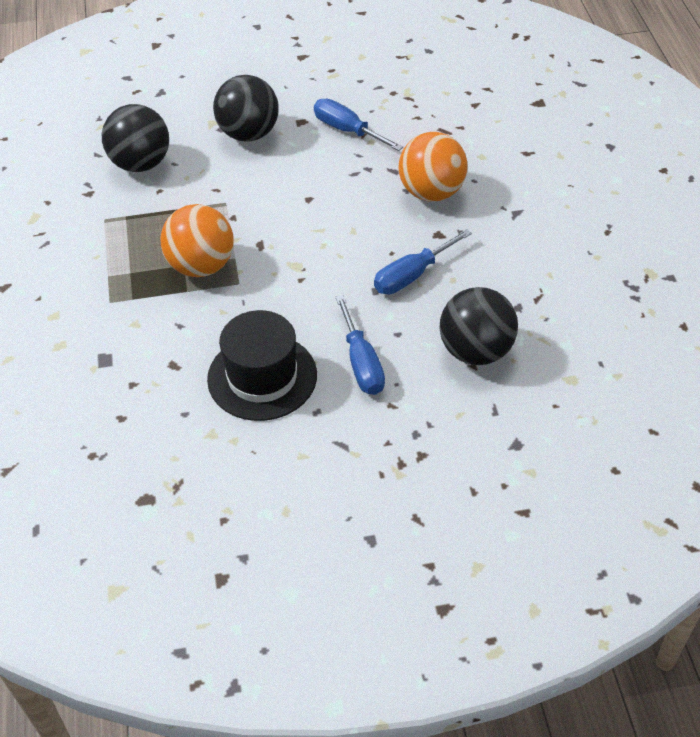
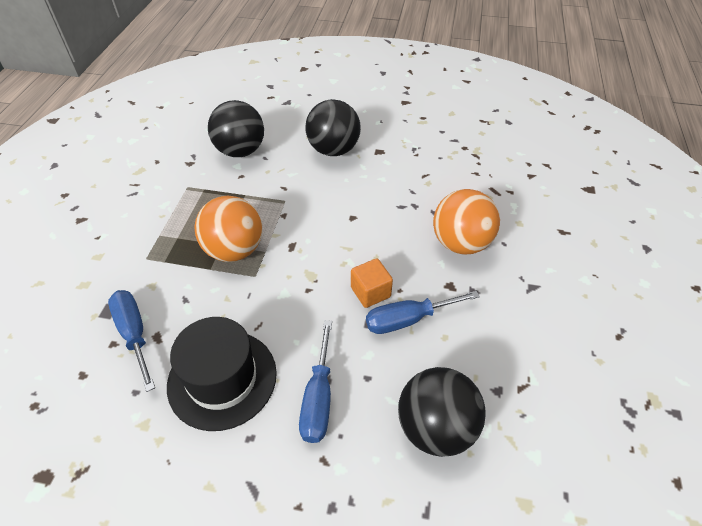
camera: 20 degrees right, 0 degrees up
(347, 130) = (413, 168): blue screwdriver -> blue screwdriver (134, 334)
(364, 263) = (370, 292): none -> orange cube

